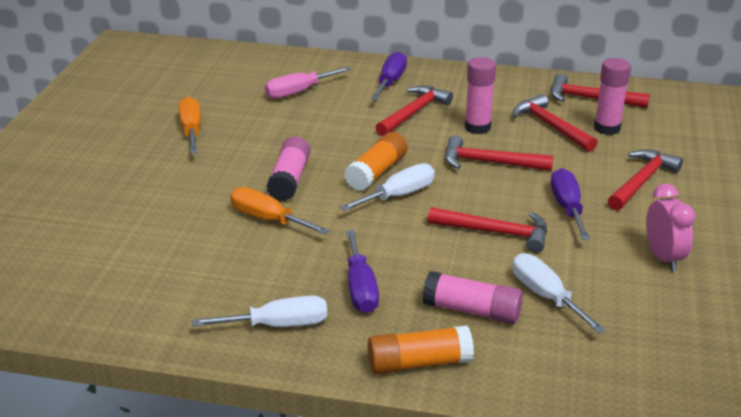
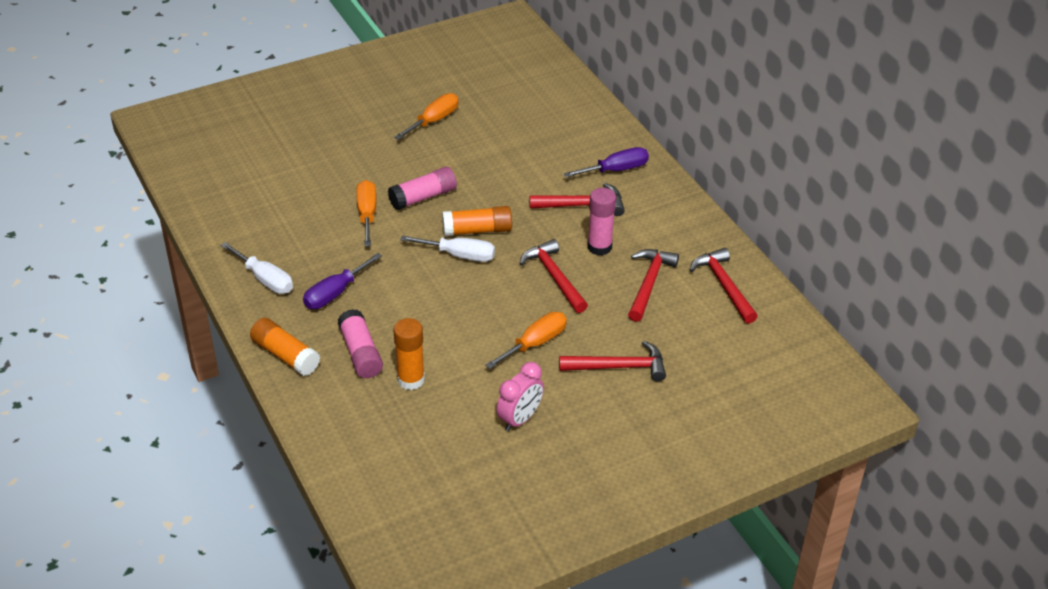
camera: 50 degrees right, 10 degrees up
(298, 92) = (544, 136): pink screwdriver -> none
(495, 232) = (463, 322): red hammer -> none
(546, 296) = (411, 380): white screwdriver -> orange glue stick
(567, 208) = (535, 343): purple screwdriver -> orange screwdriver
(607, 128) = (683, 315): pink glue stick -> none

